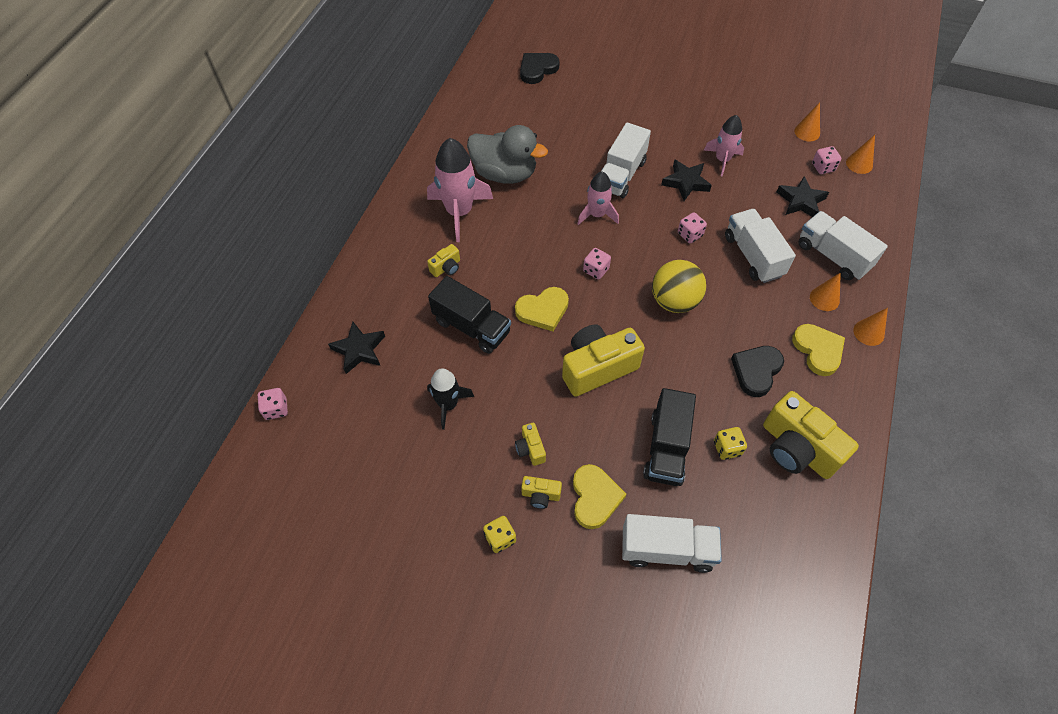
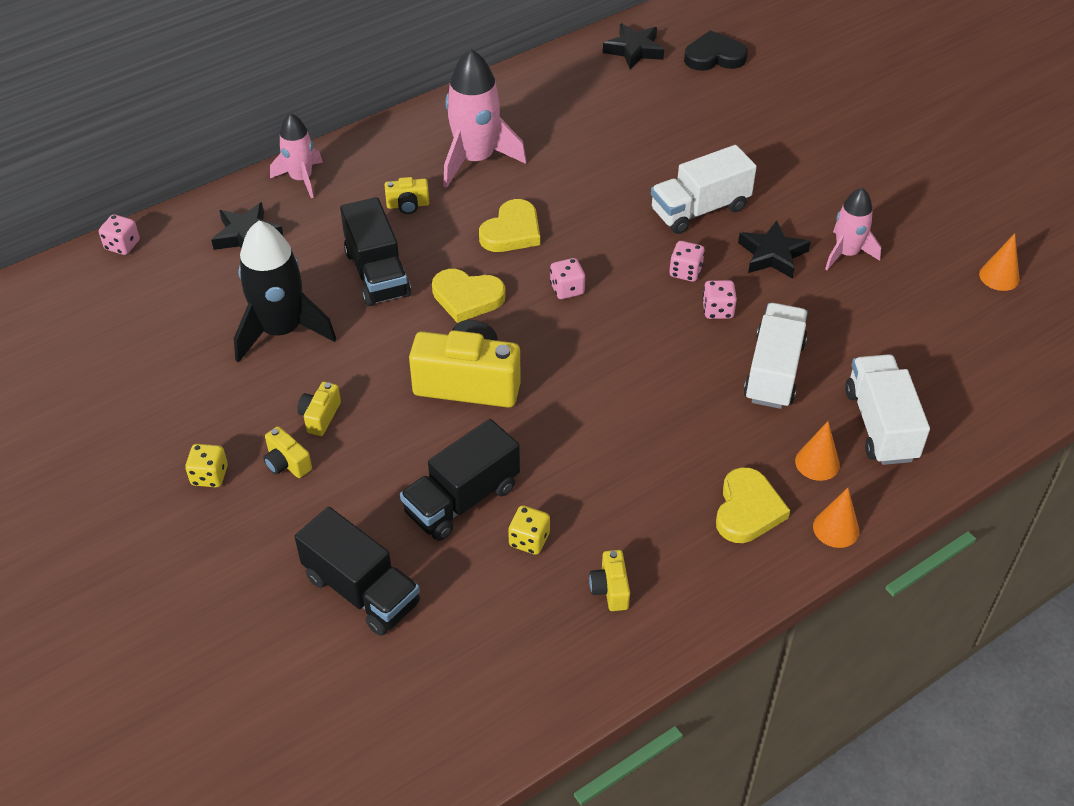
camera: 35 degrees right, 10 degrees down
(448, 405) = (281, 331): black rocket -> black rocket, size x1.63
(505, 174) = (564, 145): grey duck -> none
(595, 497) = (338, 498): yellow heart -> yellow heart (512, 231)
(597, 215) = (627, 236): pink rocket -> pink rocket (301, 179)
(667, 549) = (361, 590): white truck -> black truck
(674, 301) = (625, 366): yellow ball -> none
(756, 371) = (647, 487): black heart -> none
(797, 449) = (610, 589): yellow camera -> yellow camera, size x0.46
(800, 201) = (903, 346): black star -> black star (634, 50)
(823, 167) = (977, 325): pink dice -> pink dice (685, 272)
(859, 164) = (1035, 345): orange cone -> none

